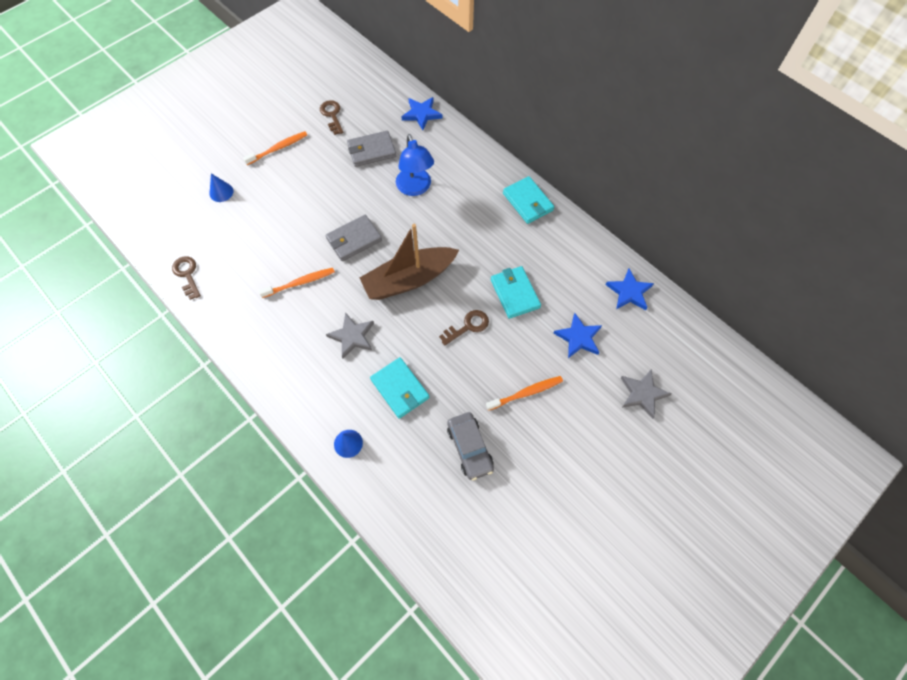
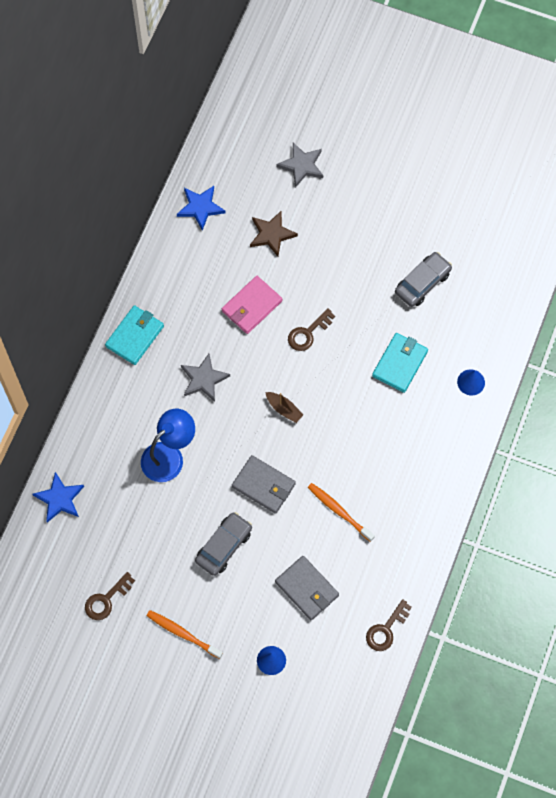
camera: 115 degrees left, 5 degrees up
(323, 196) = (224, 546): none -> grey car
(352, 336) = (371, 431): grey star -> grey star (203, 379)
(371, 151) = (139, 527): grey wallet -> grey wallet (307, 589)
(409, 279) = (284, 409): brown boat -> brown boat, size x0.40
(468, 326) = (308, 333): brown key -> brown key turned 75 degrees counterclockwise
(514, 293) = (252, 306): turquoise wallet -> pink wallet
(526, 393) = (349, 258): orange toothbrush -> none
(578, 337) = (271, 234): blue star -> brown star

